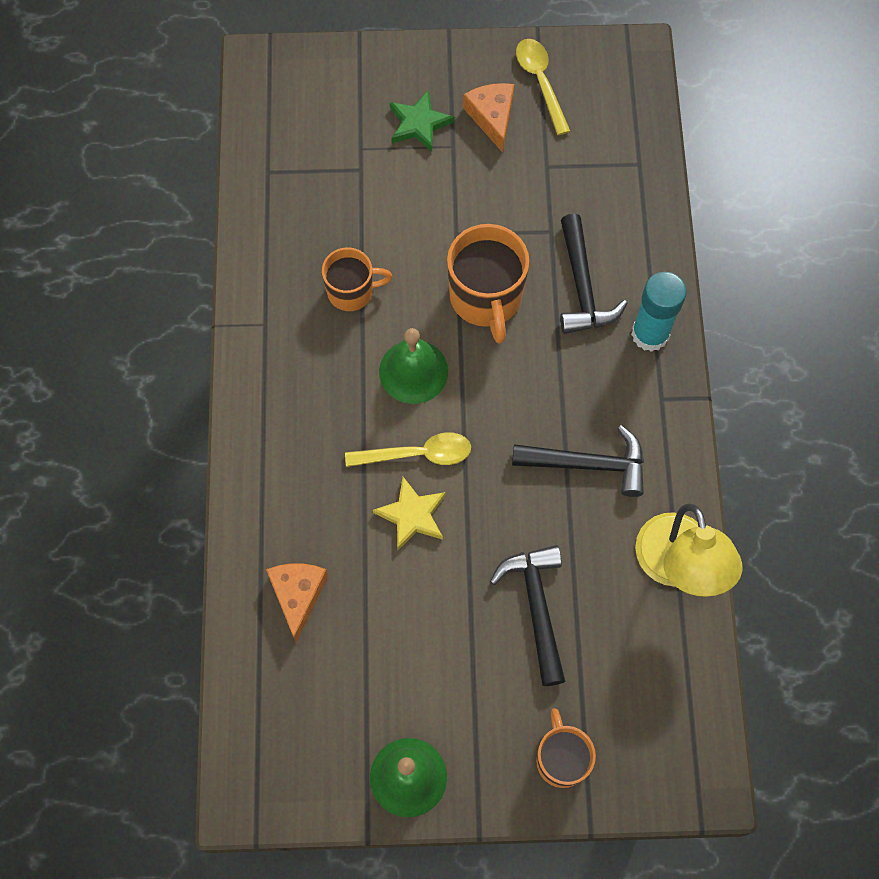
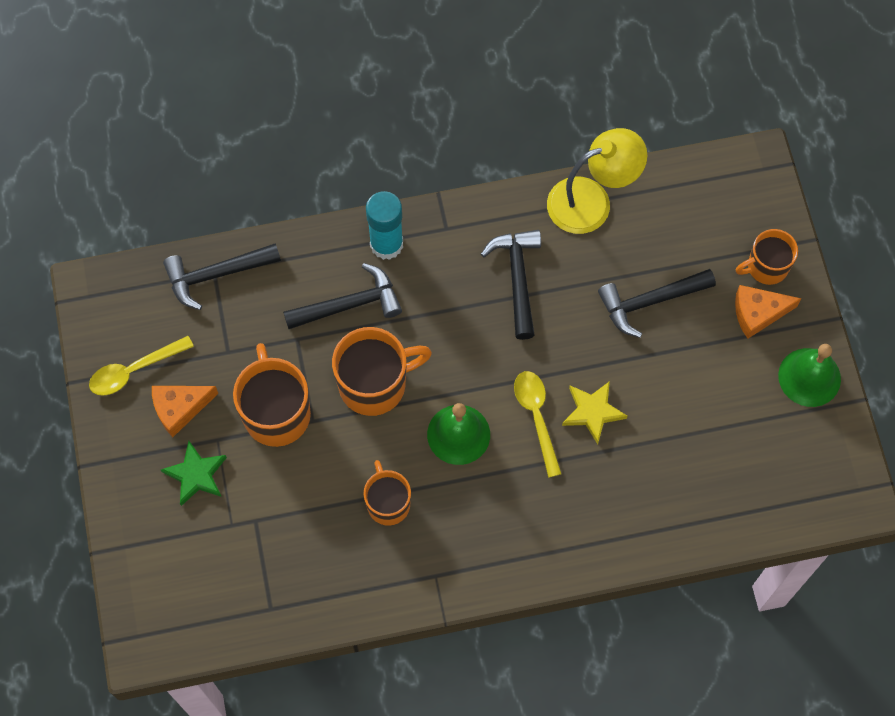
camera: 100 degrees left, 0 degrees up
(298, 595) = (684, 492): orange cheese -> orange cheese (758, 313)
(471, 202) = (276, 412): none -> orange mug
(636, 166) = (216, 275): none -> black hammer

